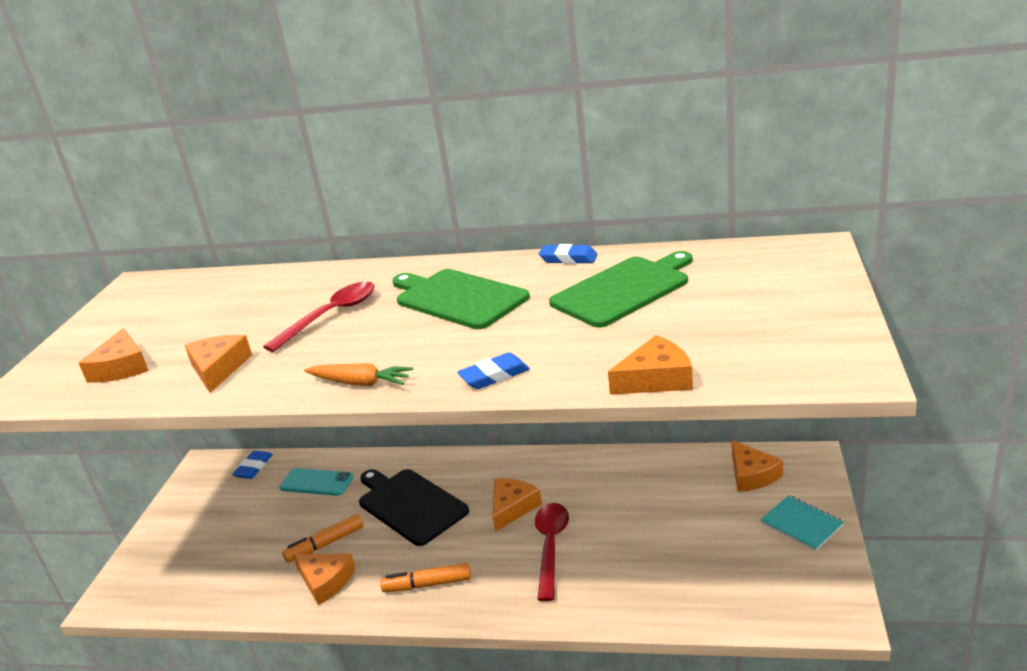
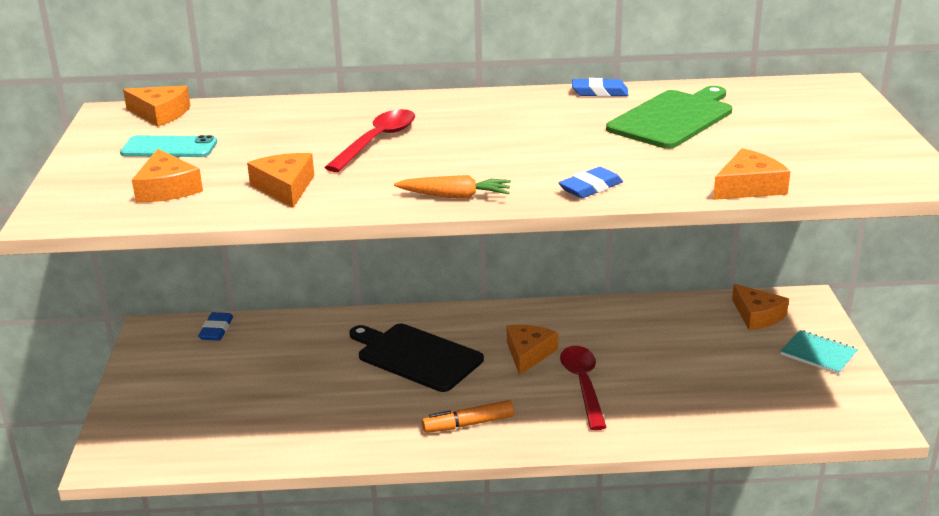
camera: 15 degrees left, 0 degrees up
(316, 482) = (299, 341): turquoise phone -> turquoise phone (169, 148)
(325, 544) = (338, 396): orange marker -> none
(325, 581) = (355, 428): orange cheese -> orange cheese (160, 114)
(458, 298) = (506, 125): green cutting board -> none

